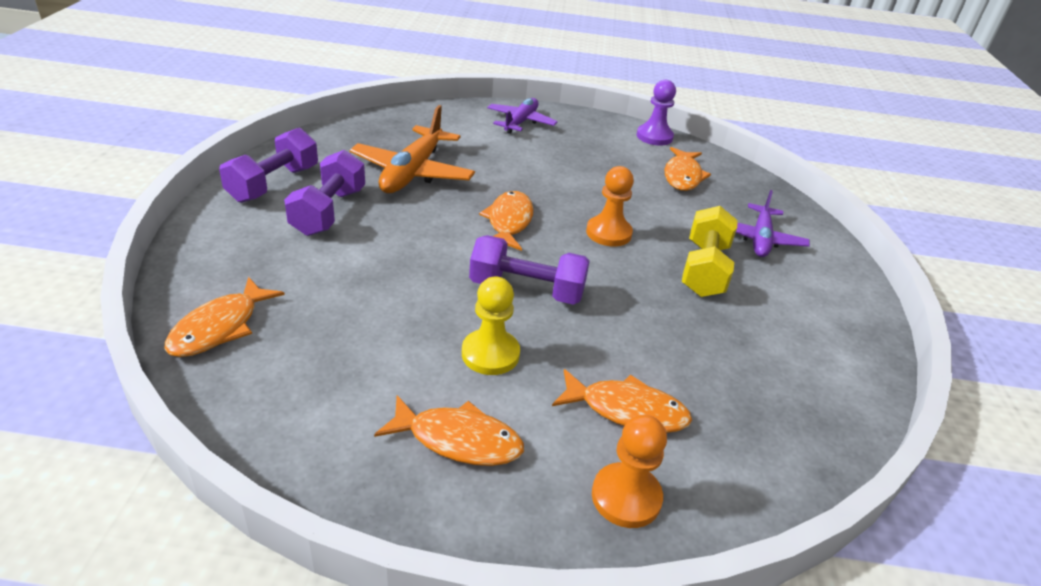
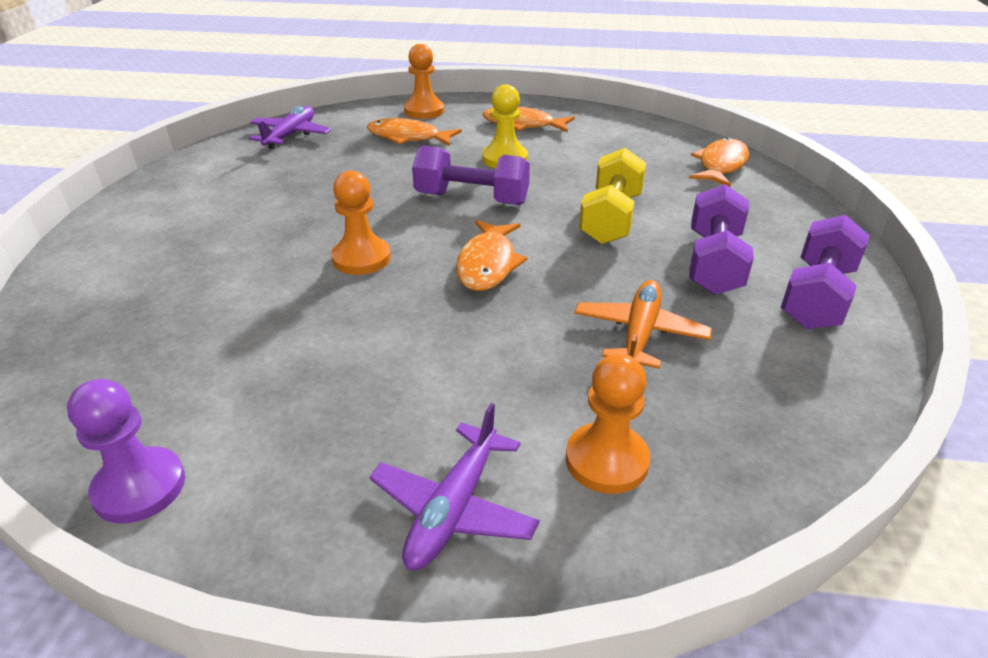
camera: 175 degrees left, 0 degrees up
(412, 172) = (639, 333): orange plane -> orange plane, size x0.66
(452, 129) = (606, 460): none -> orange pawn
(682, 176) = (174, 366): orange fish -> none
(704, 269) = (270, 225): yellow dumbbell -> yellow dumbbell (611, 218)
(760, 239) = (159, 263): purple plane -> purple plane (291, 135)

